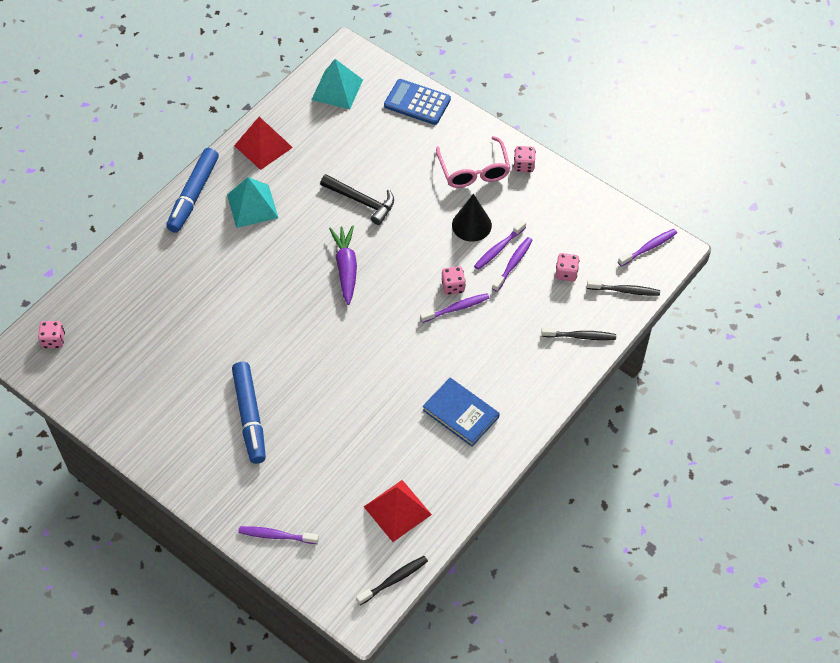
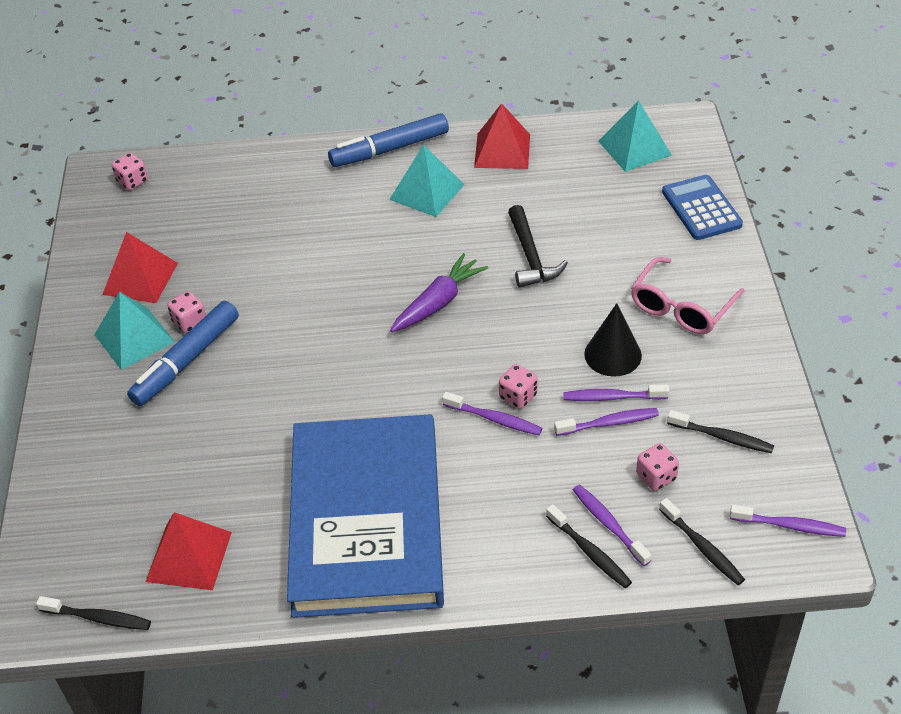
camera: 50 degrees right, 10 degrees down
(151, 394) = (140, 278): none -> red pyramid
(199, 430) = (134, 338): none -> turquoise pyramid
(276, 535) = (65, 481): purple toothbrush -> purple toothbrush (608, 524)
(460, 413) = (366, 520): blue book -> blue book, size x2.30
(523, 165) = (743, 339): pink dice -> pink dice (189, 322)
(572, 227) = (722, 437): none -> black toothbrush

